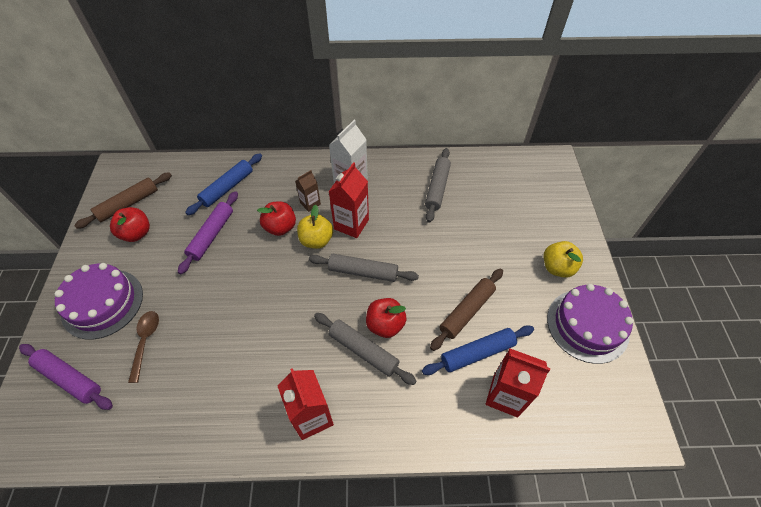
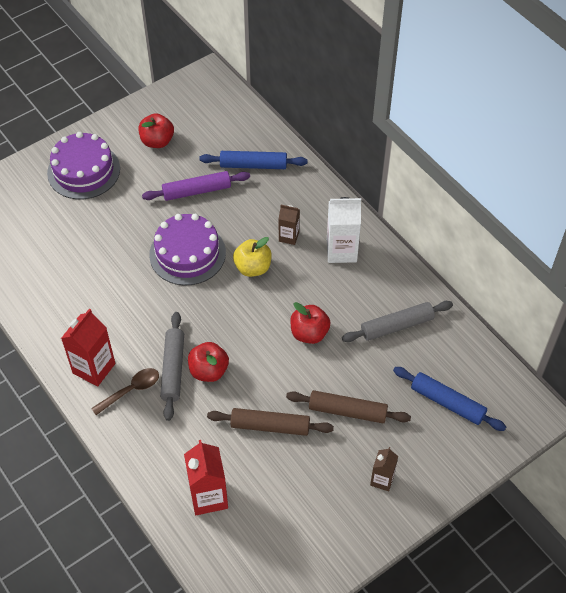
camera: 55 degrees right, 0 degrees up
(69, 379) = (17, 200): purple rolling pin -> none
(128, 204) = (179, 113): brown rolling pin -> brown rolling pin (347, 411)
(145, 341) = (74, 221): brown spoon -> brown spoon (131, 390)
(280, 227) = (244, 232): red apple -> red apple (309, 333)
(351, 224) = (292, 282): red carton -> none
(363, 272) = (248, 323): grey rolling pin -> none
(477, 353) = (234, 455): blue rolling pin -> blue rolling pin (447, 402)
(557, 268) = (382, 480): yellow apple -> brown carton
(587, 325) = (332, 534): purple cake -> purple cake (187, 253)

